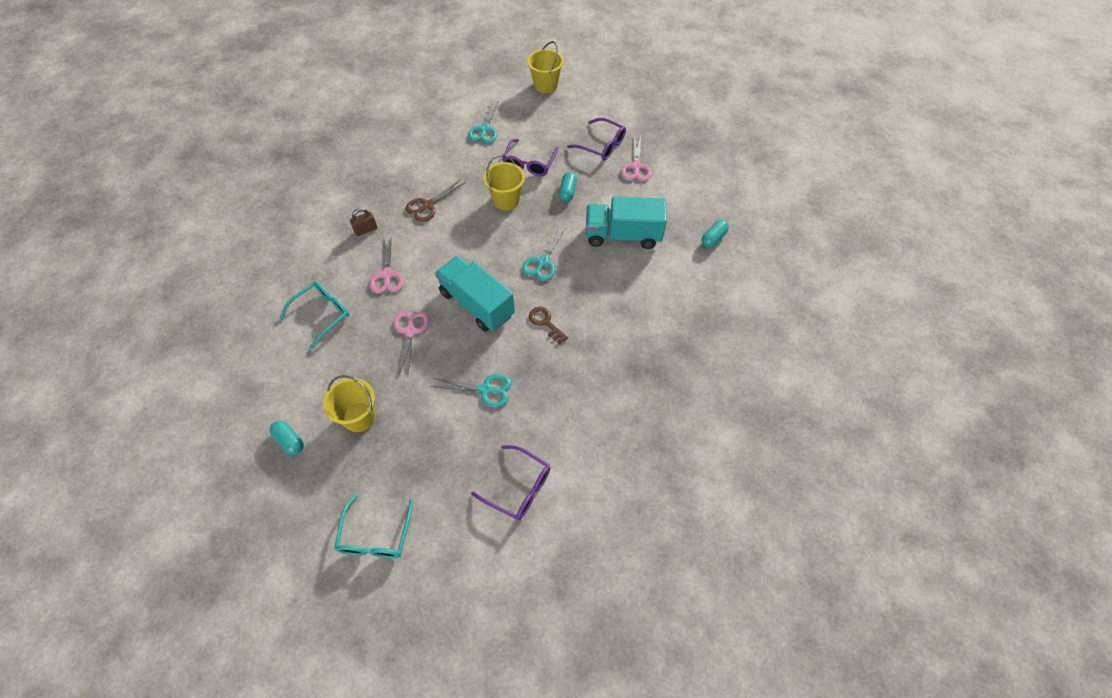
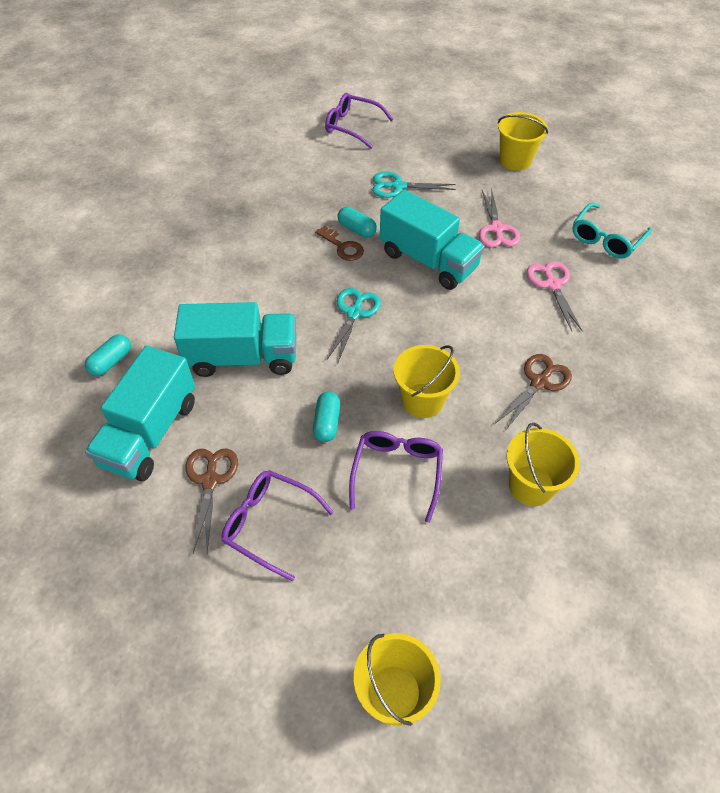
camera: 175 degrees right, 5 degrees down
(289, 441) = (571, 142): turquoise capsule -> turquoise capsule (357, 229)
(366, 230) = (611, 340): brown padlock -> none
(375, 535) = (464, 96): turquoise glasses -> none
(456, 153) = (531, 485): none -> yellow bucket
(485, 129) = (495, 545): turquoise scissors -> none
(636, 166) = (210, 481): pink scissors -> brown scissors
(676, 193) = (150, 432): none -> turquoise truck

